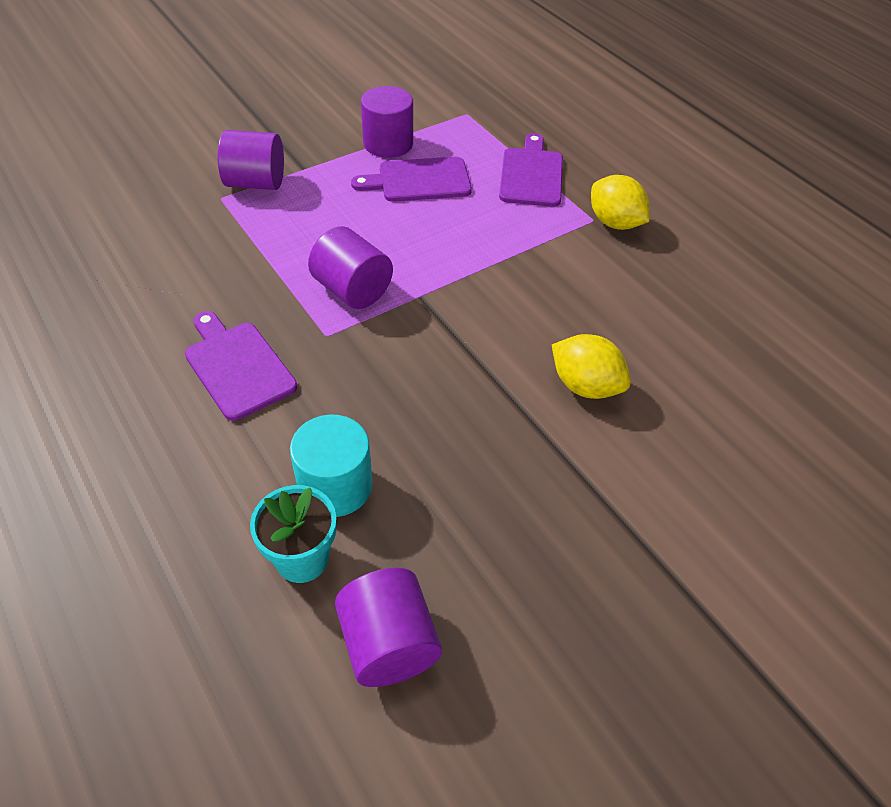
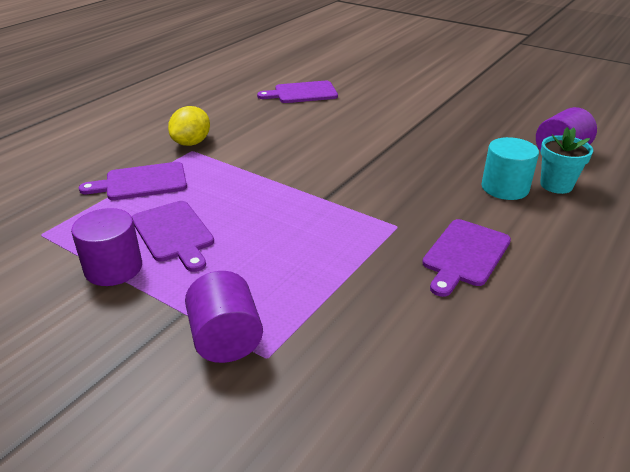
camera: 110 degrees left, 15 degrees down
(352, 290) = (342, 228): purple cylinder -> none
(585, 386) = (354, 132): yellow lemon -> none
(765, 374) = (302, 93): none -> purple cutting board

